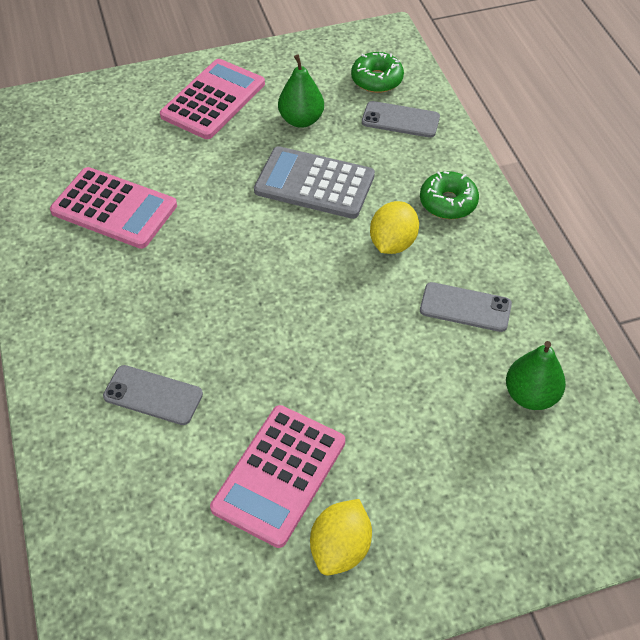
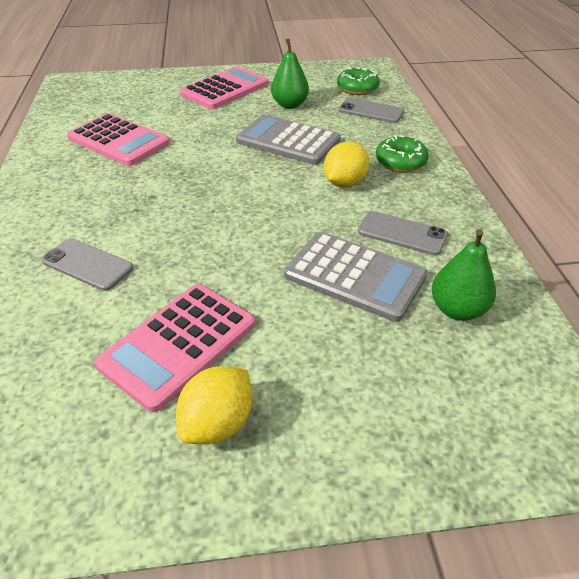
camera: 10 degrees right, 10 degrees down
(428, 369) = (355, 276): none -> grey calculator

